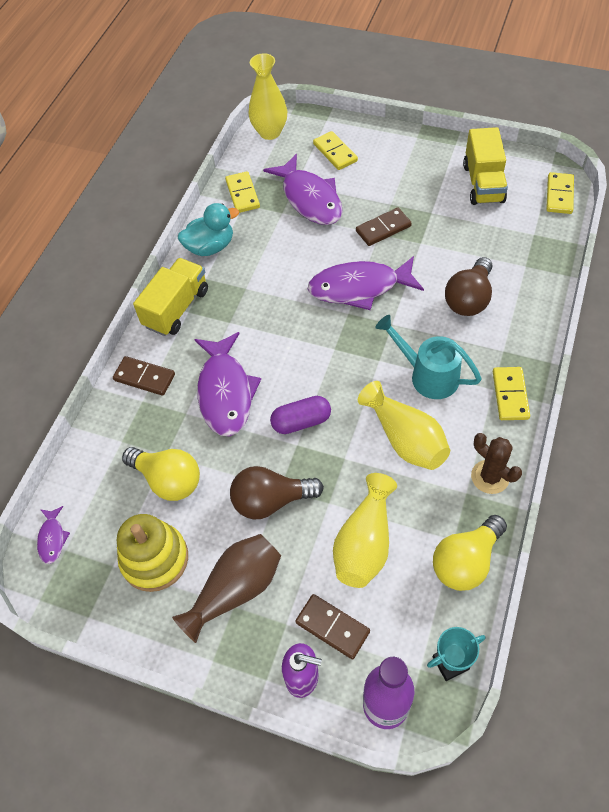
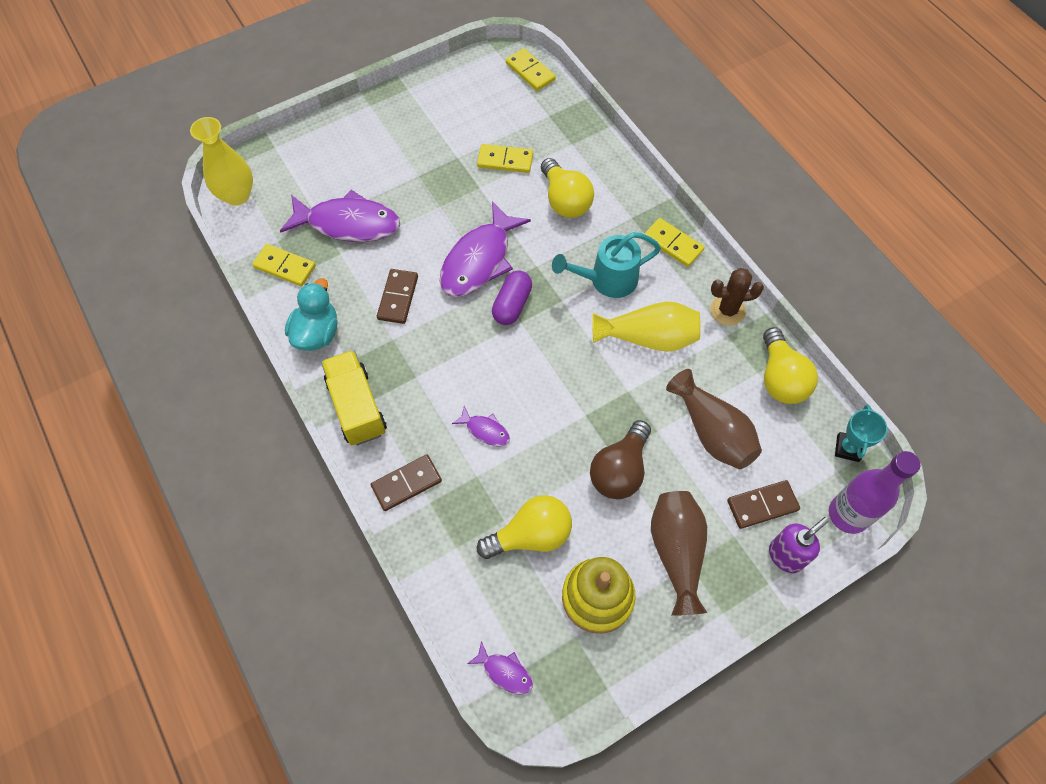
camera: 55 degrees left, 5 degrees up
(225, 392) = (485, 430): purple fish -> purple fish, size x0.46
(301, 422) = (567, 396): purple capsule -> purple capsule (512, 305)
(335, 152) = (319, 169): yellow domino -> yellow domino (505, 160)
(364, 543) = (712, 432): yellow vase -> brown vase
(383, 228) = (438, 199): brown domino -> brown domino (398, 298)
(469, 299) = (565, 200): brown light bulb -> yellow light bulb
(483, 183) = (467, 104): yellow truck -> none

